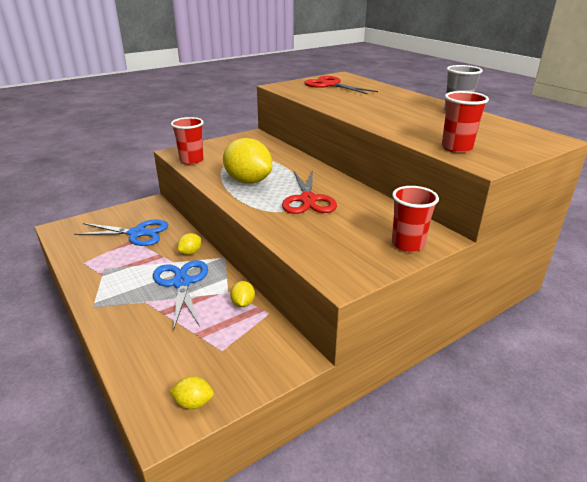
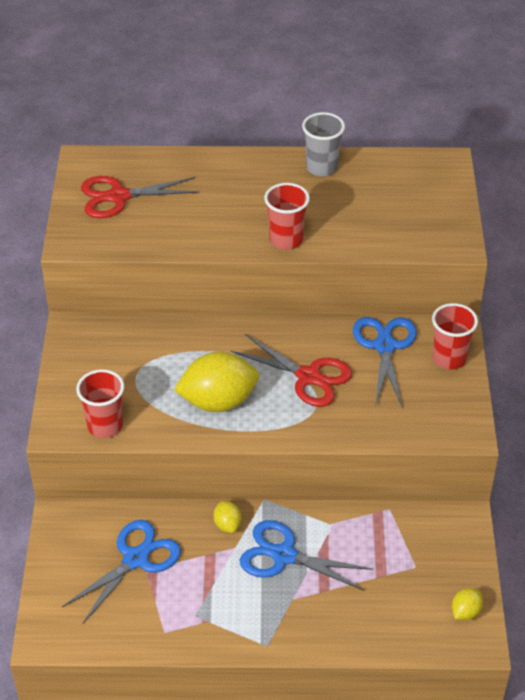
camera: 55 degrees left, 15 degrees up
(243, 303) = (359, 521): yellow lemon -> none
(377, 216) = (385, 346): none -> blue scissors
(456, 148) = (410, 236): red cup -> red cup (286, 240)

